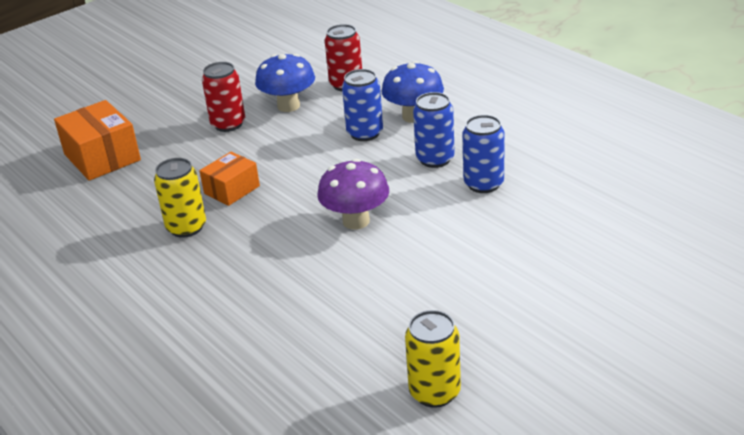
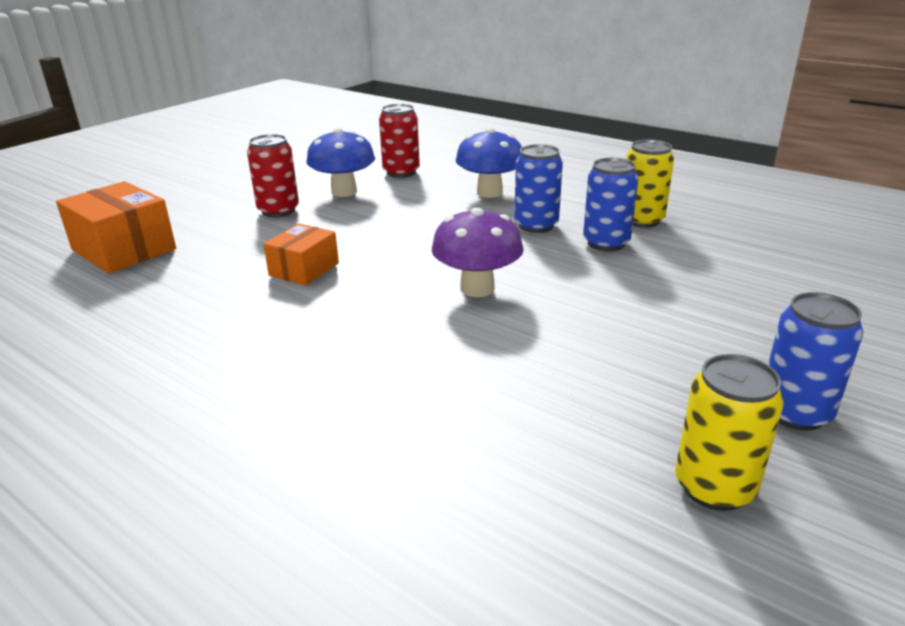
camera: 15 degrees left, 5 degrees down
(186, 227) = (255, 313): yellow can -> yellow can (641, 220)
(365, 133) = (443, 209): blue can -> blue can (795, 412)

